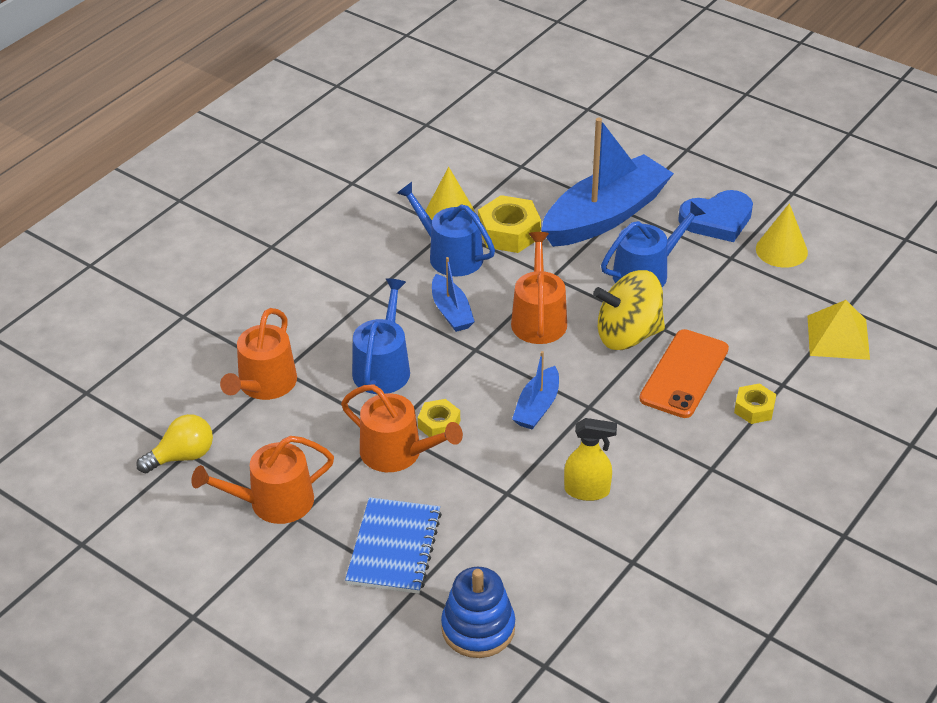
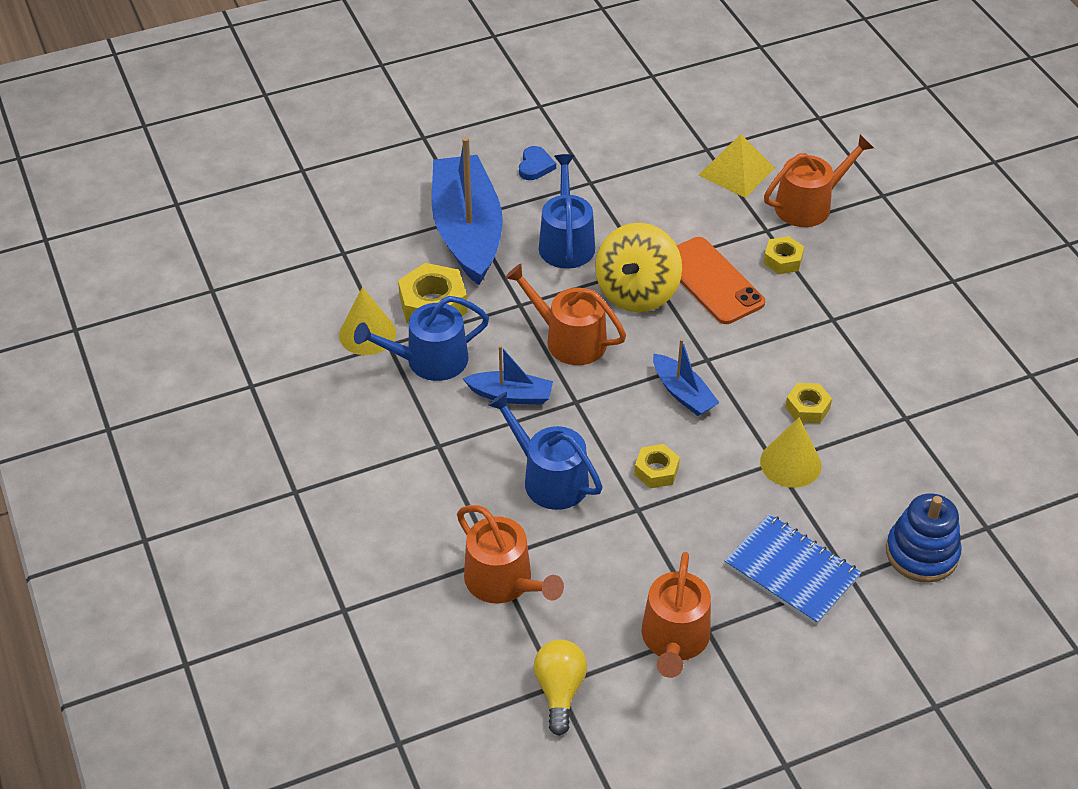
camera: 60 degrees left, 5 degrees up
(398, 453) = (673, 517): orange watering can -> orange watering can (809, 205)
(587, 491) = (807, 408): yellow spray bottle -> yellow nut
(717, 220) = (535, 166): blue heart -> blue heart, size x0.56
(781, 250) = (607, 149): yellow cone -> yellow cone (790, 463)

